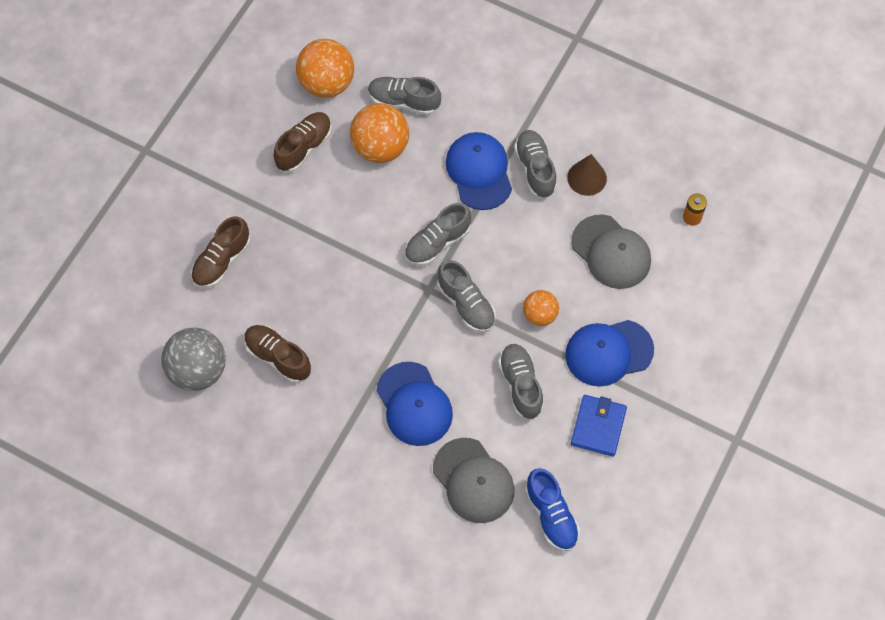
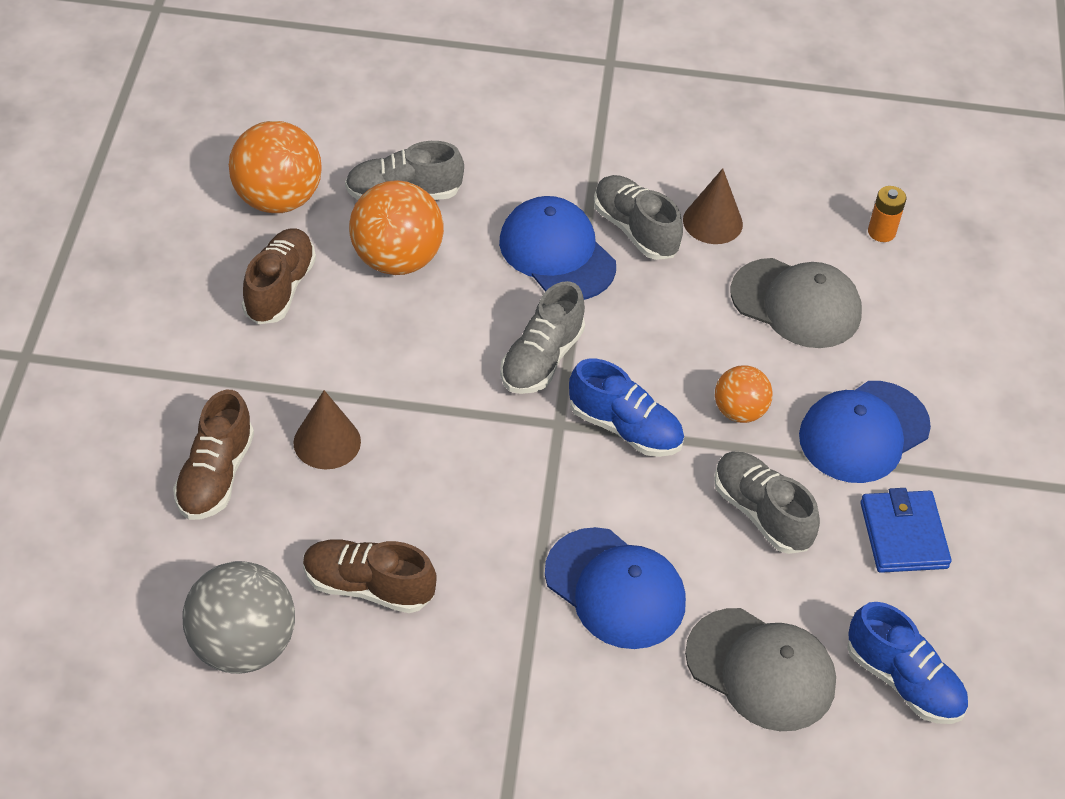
camera: 25 degrees left, 15 degrees down
(291, 259) = (327, 442): none -> brown cone
(466, 304) = (625, 428): grey shoe -> blue shoe

